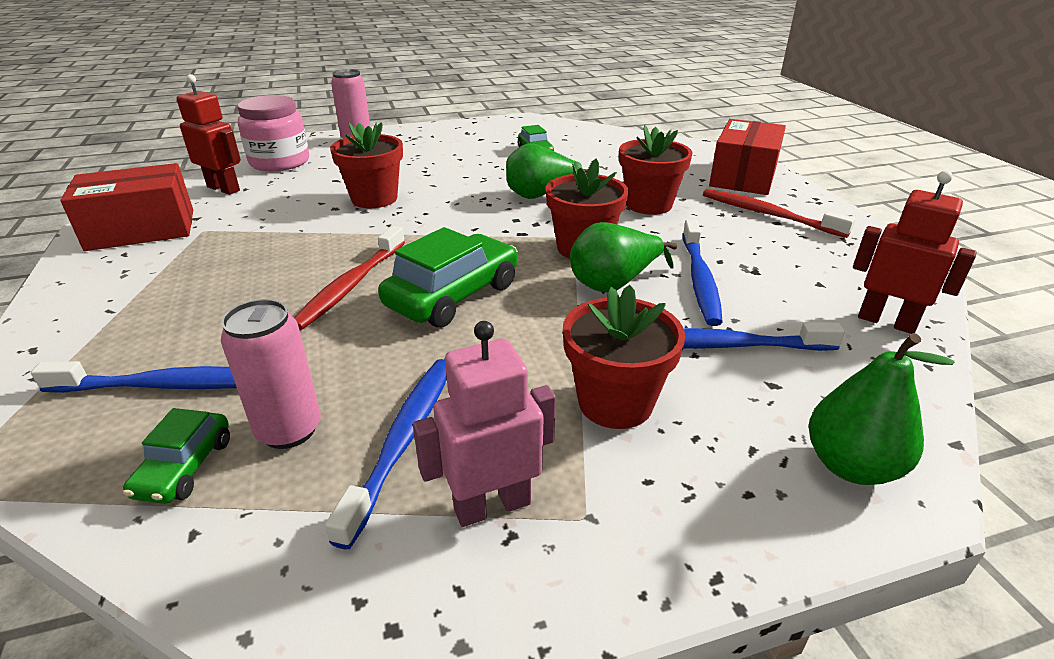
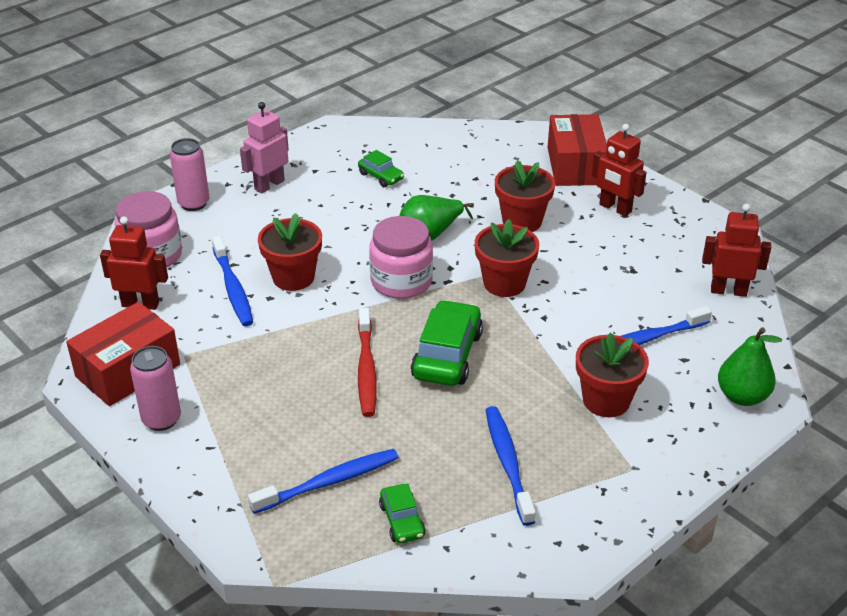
camera: 25 degrees left, 5 degrees up
(289, 430) = (437, 480): pink can -> pink can (161, 419)
(473, 223) = (401, 281): none -> pink jar
(492, 505) = (583, 479): pink robot -> pink robot (269, 185)
(614, 284) = (548, 311): green pear -> none
(699, 279) = (601, 289): blue toothbrush -> blue toothbrush (233, 288)
(768, 215) = (615, 208): red toothbrush -> red robot

